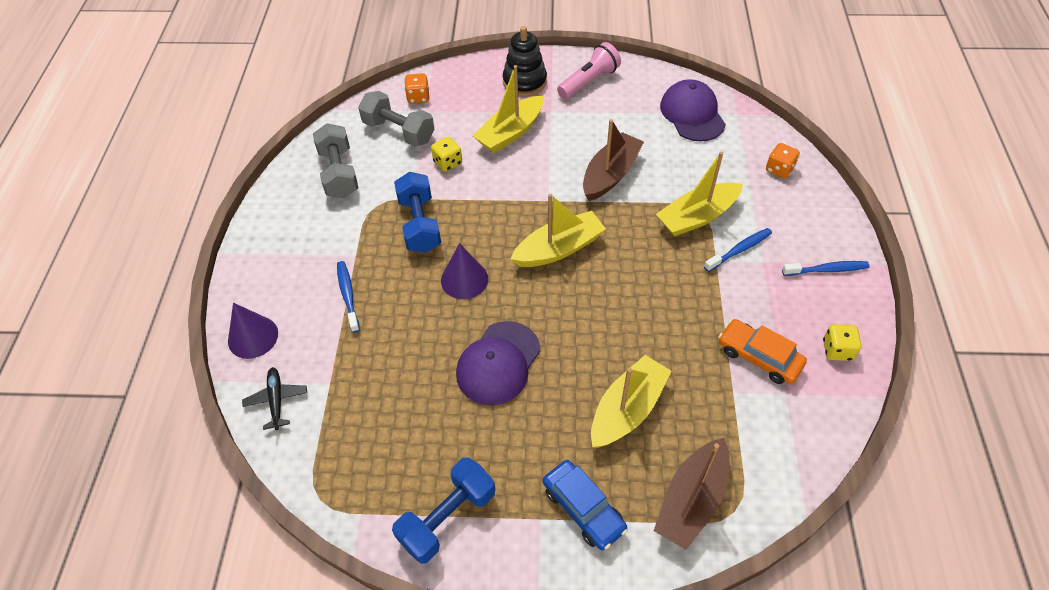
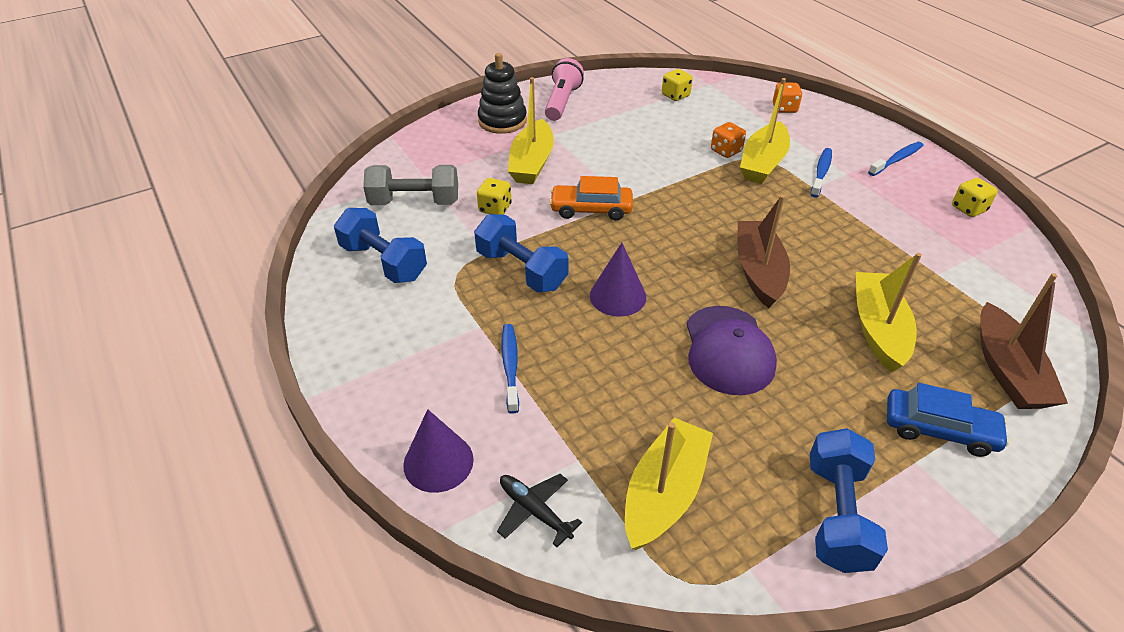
camera: 35 degrees left, 10 degrees down
(339, 173) = (384, 262): grey dumbbell -> blue dumbbell
(348, 295) = (510, 366): blue toothbrush -> blue toothbrush turned 45 degrees clockwise
(418, 97) = (406, 168): orange dice -> orange dice (726, 151)
(559, 249) = (677, 233): yellow boat -> yellow boat (664, 493)
(610, 174) = (658, 161): brown boat -> brown boat (759, 271)
(692, 114) = (675, 95): purple cap -> yellow dice
(759, 357) = (924, 239): orange car -> orange car (591, 209)

